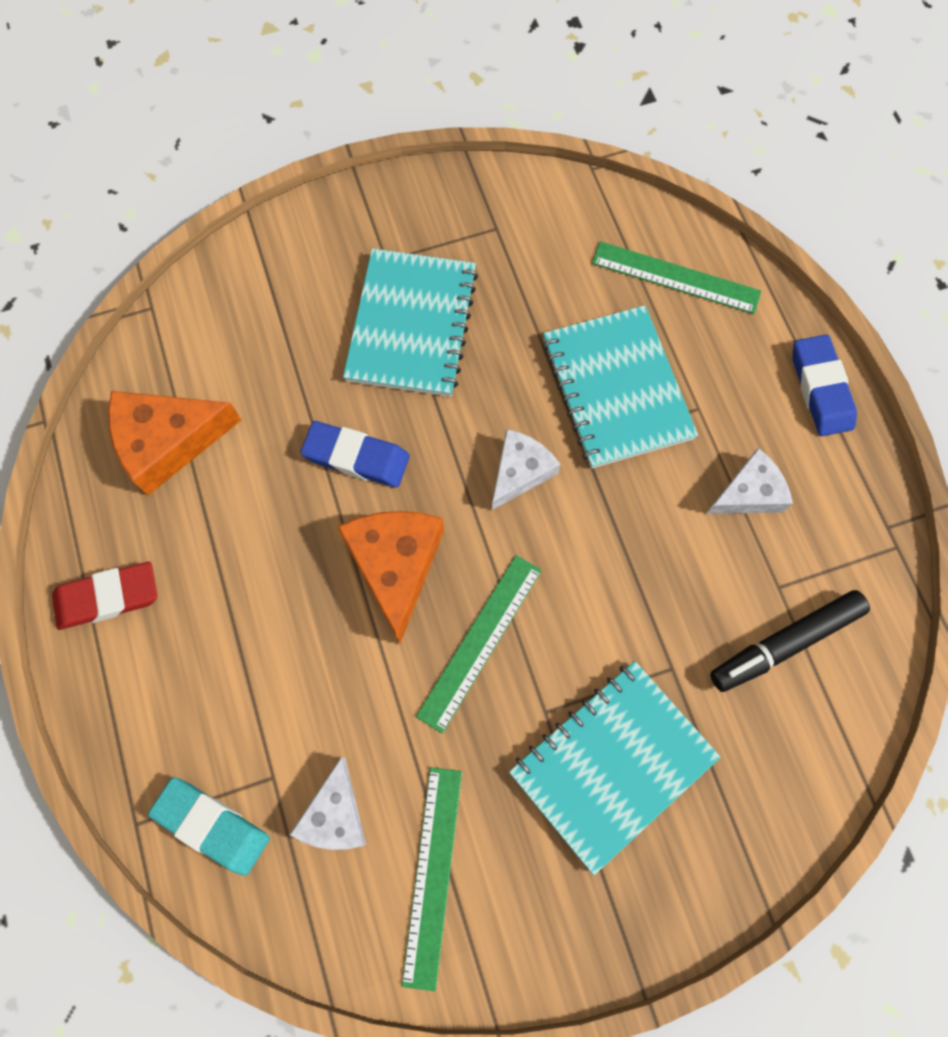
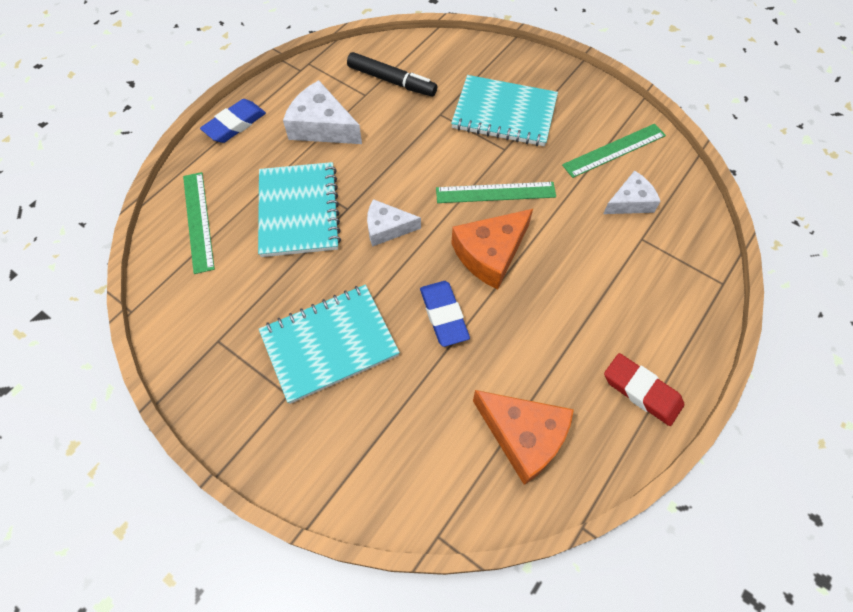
camera: 125 degrees left, 10 degrees down
(212, 825) = (687, 249): turquoise eraser -> none
(616, 389) = (299, 211): turquoise notebook -> turquoise notebook turned 45 degrees counterclockwise
(748, 493) = (322, 126): white cheese -> white cheese, size x1.55

